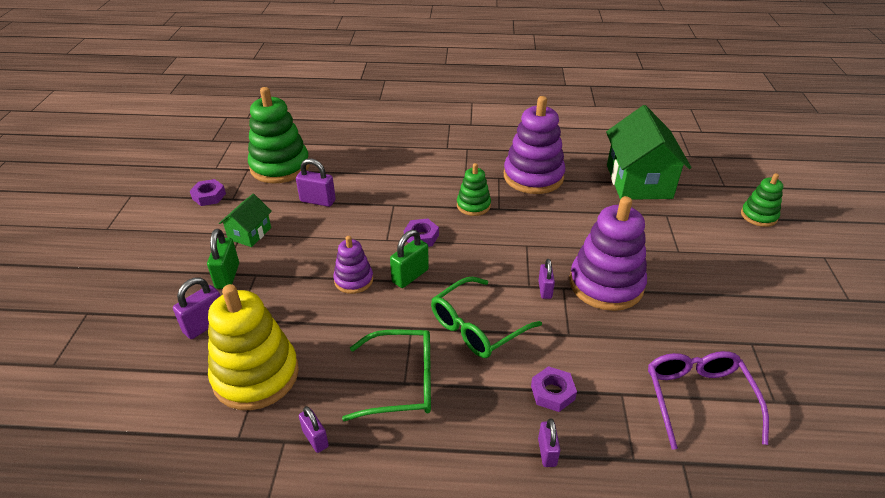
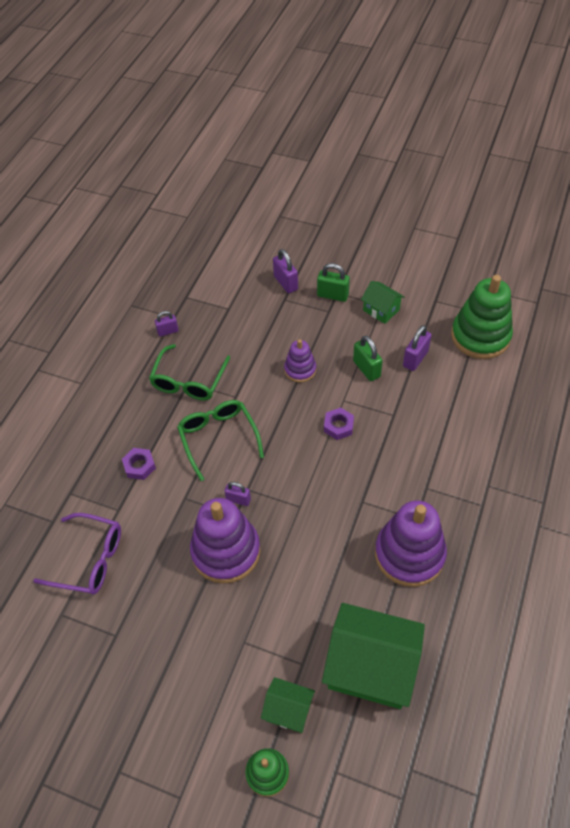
camera: 110 degrees right, 15 degrees up
(209, 196) = (443, 285): purple nut -> none
(256, 375) = (229, 307): yellow stacking toy -> none
(410, 276) = (291, 407): green padlock -> green padlock (366, 369)
(473, 205) = (373, 480): green stacking toy -> none
(547, 452) = (99, 446): purple padlock -> none
(706, 215) = (288, 710): none -> green house

